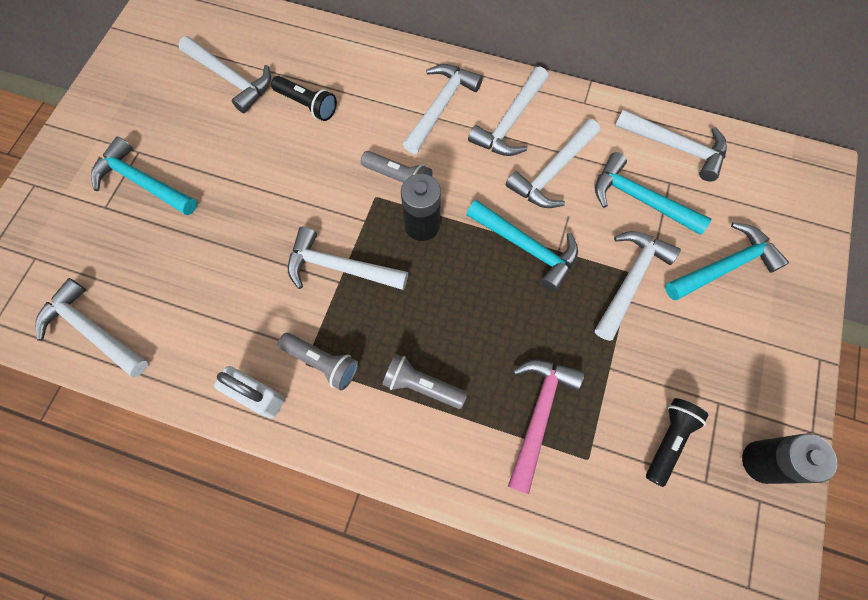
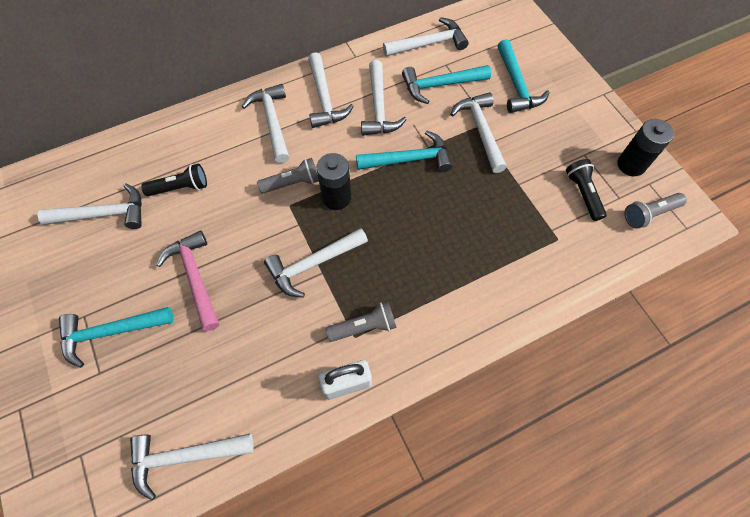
camera: 45 degrees left, 5 degrees down
(422, 386) = (435, 284): grey flashlight -> grey flashlight (649, 214)
(538, 414) = (511, 240): pink hammer -> pink hammer (195, 277)
(725, 266) = (516, 85): turquoise hammer -> turquoise hammer turned 150 degrees clockwise

